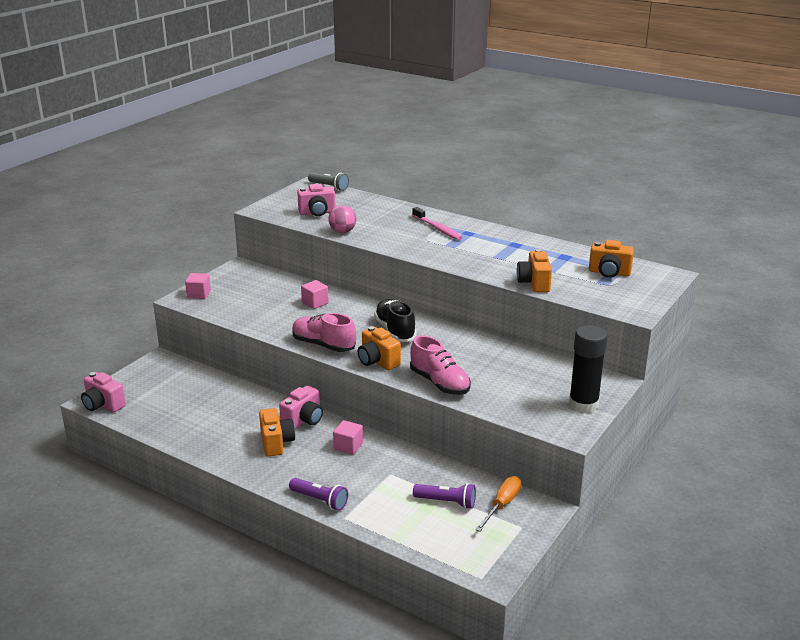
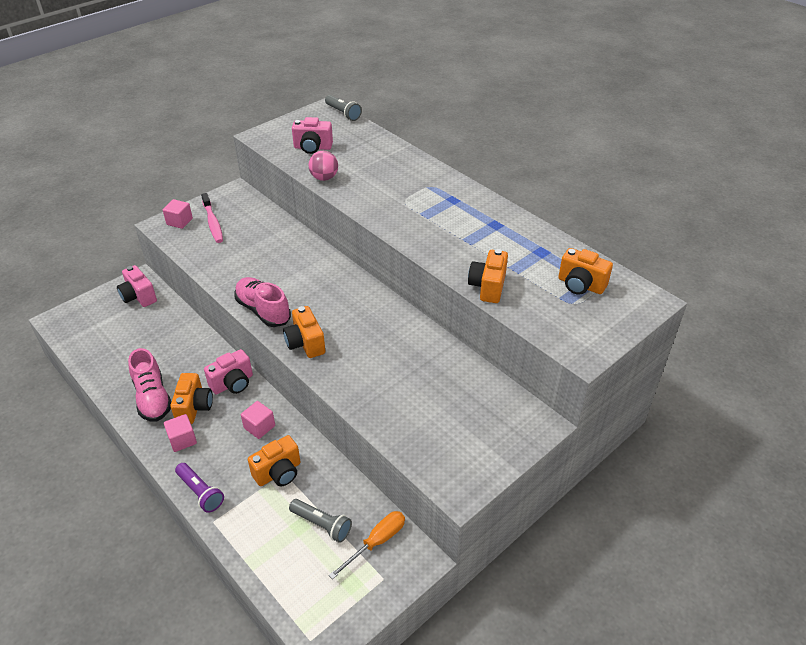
camera: 15 degrees right, 15 degrees up
(103, 405) = (63, 327): pink camera -> pink camera (139, 297)
(315, 303) = (282, 252): pink cube -> pink cube (182, 440)
(385, 474) = (278, 473): none -> orange camera
(395, 331) = (343, 304): black shoe -> none
(438, 229) = (423, 188): pink toothbrush -> pink toothbrush (213, 223)
(439, 383) = (353, 386): pink shoe -> pink shoe (152, 398)
(446, 502) = (322, 524): purple flashlight -> grey flashlight
(583, 404) = (492, 450): black glue stick -> none

